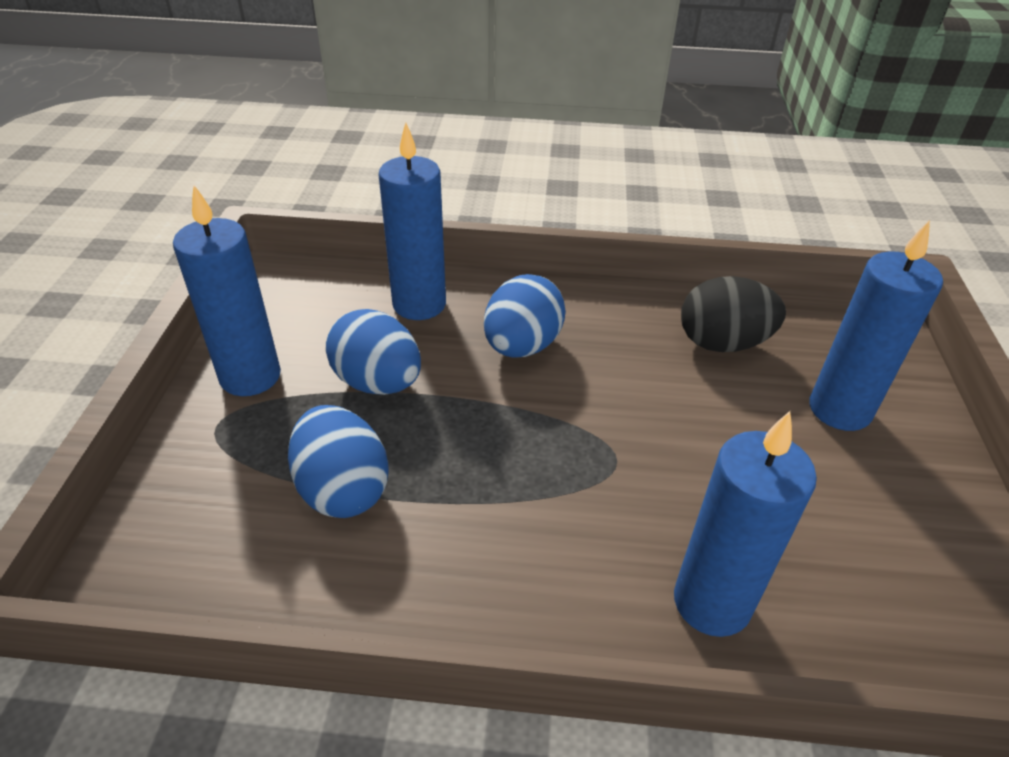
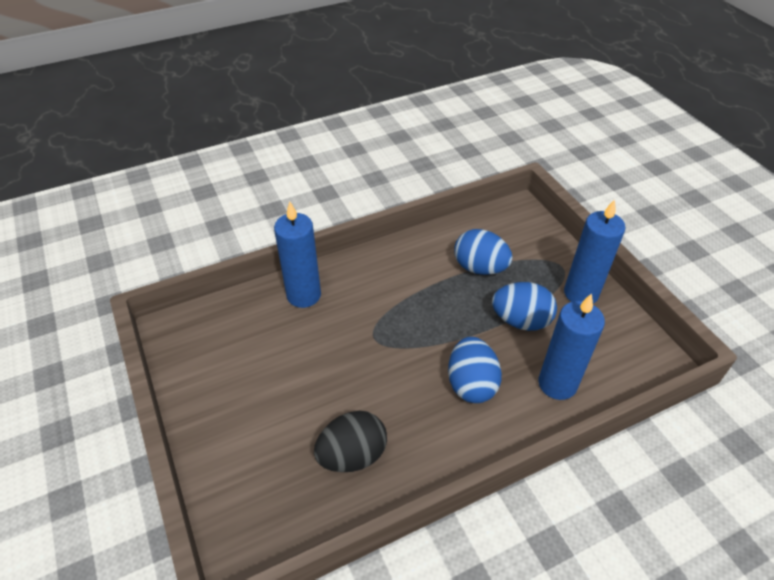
camera: 150 degrees right, 5 degrees up
(839, 409) = (263, 433): blue candle -> none

